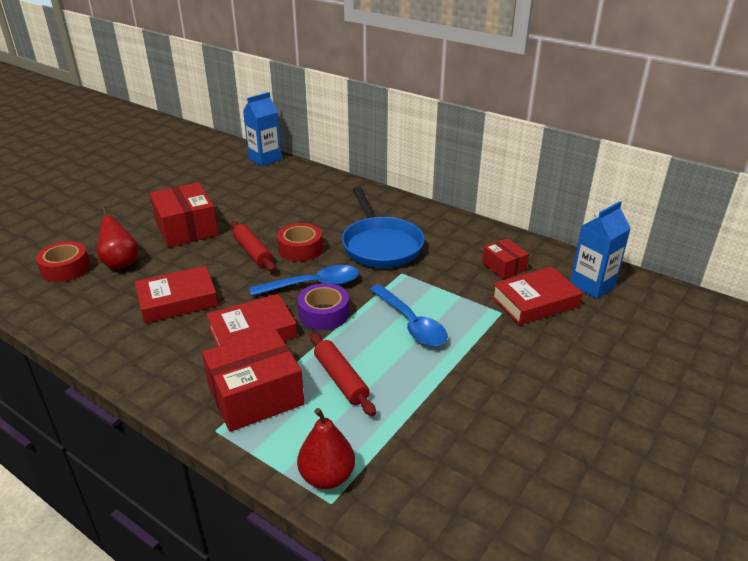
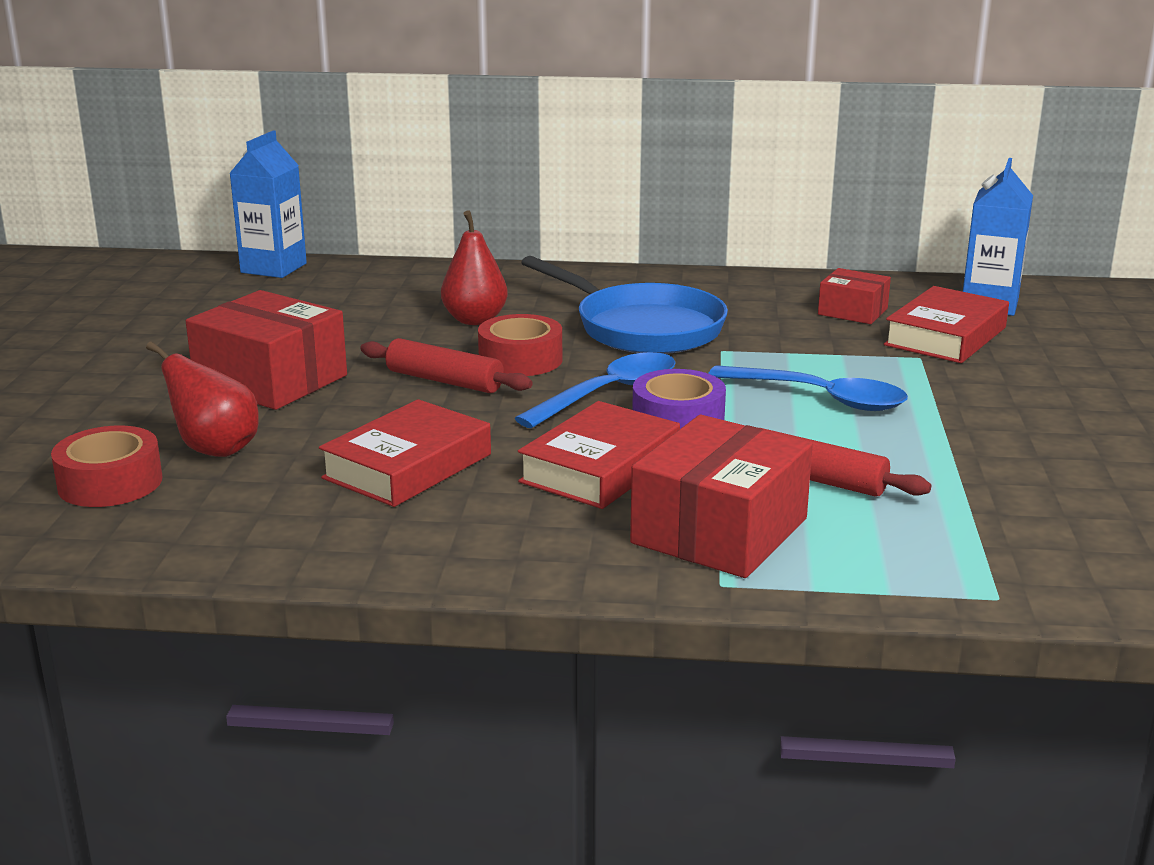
camera: 30 degrees left, 10 degrees down
(327, 476) = (953, 576): red pear -> red pear (475, 320)

